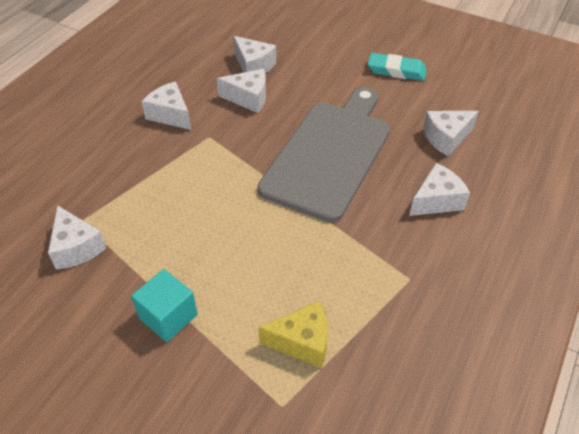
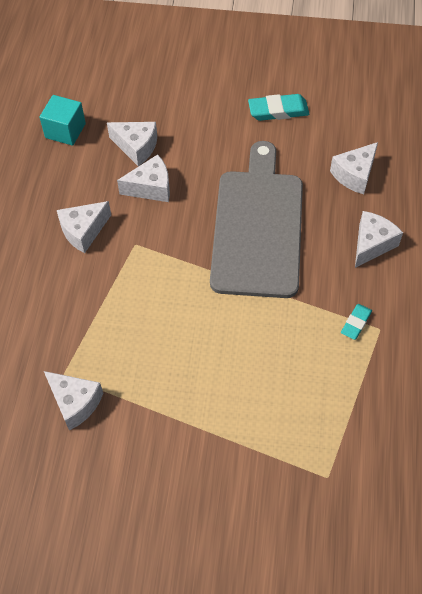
camera: 20 degrees left, 10 degrees up
(168, 316) = (195, 437): turquoise cube -> turquoise cube (65, 131)
(170, 114) = (83, 231): white cheese -> white cheese turned 60 degrees counterclockwise
(302, 342) = (318, 417): yellow cheese -> none
(386, 265) = (356, 323): none -> turquoise eraser

